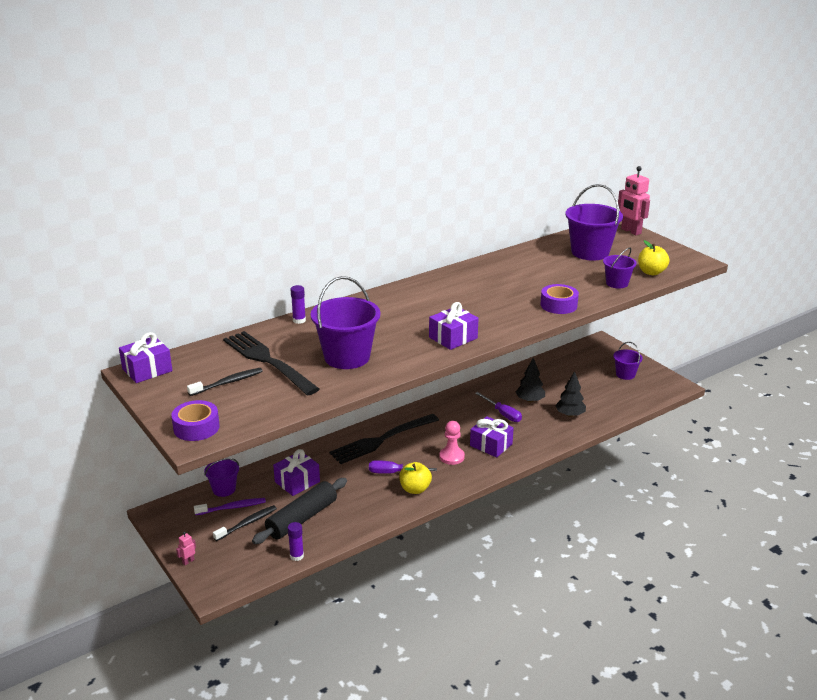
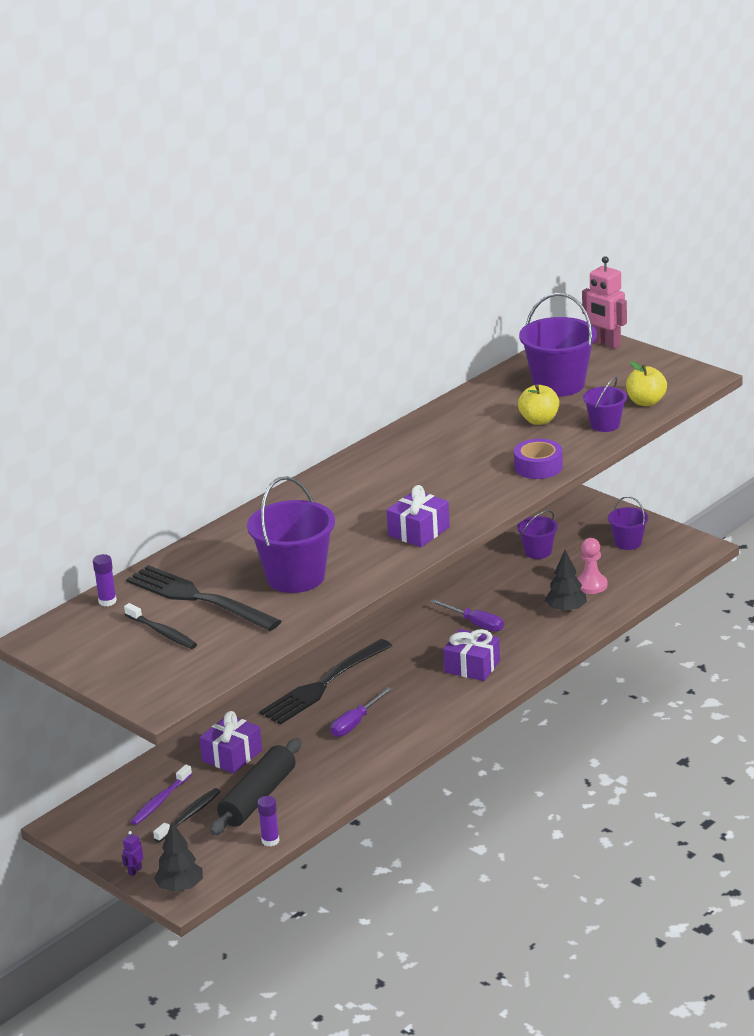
camera: 10 degrees left, 0 degrees up
(147, 370) = (51, 633): purple gift -> none
(188, 561) = (135, 871): pink robot -> purple robot
(196, 427) = (154, 690): purple tape -> none
(224, 489) = (138, 781): purple bucket -> purple bucket (538, 552)
(227, 383) = (162, 632): black toothbrush -> black toothbrush turned 90 degrees clockwise
(232, 507) = (160, 801): purple toothbrush -> purple toothbrush turned 150 degrees clockwise
(299, 320) = (211, 540): purple glue stick -> purple glue stick (107, 601)
(393, 473) = (355, 723): purple screwdriver -> purple screwdriver turned 45 degrees counterclockwise
(415, 489) = (391, 738): yellow apple -> yellow apple (539, 420)
(451, 457) = (425, 690): pink pawn -> pink pawn (591, 585)
(530, 400) = (507, 599): black tree -> black tree (180, 887)

